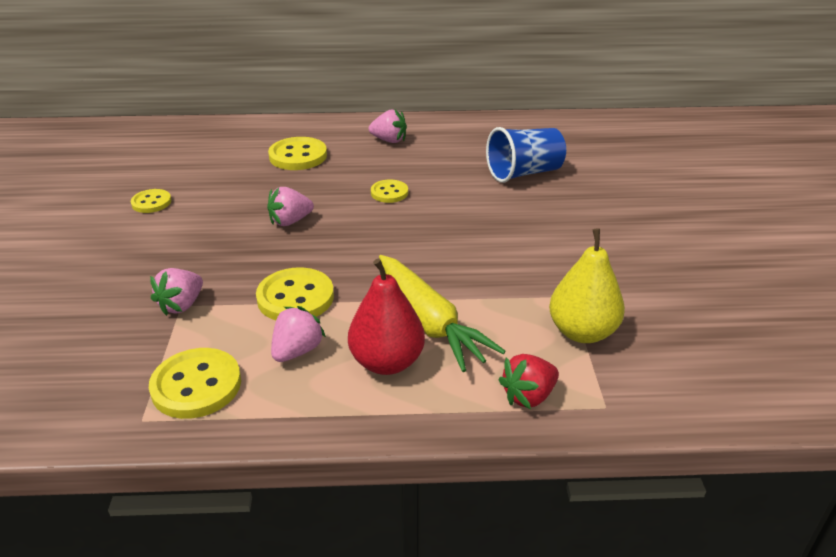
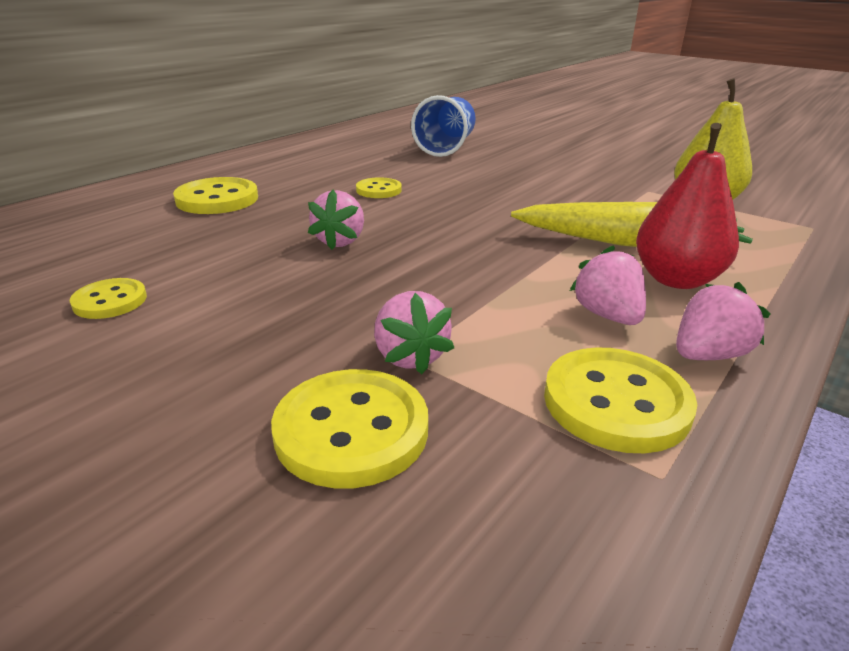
camera: 50 degrees left, 5 degrees down
(295, 297) = (499, 284): yellow button -> yellow button (351, 430)
(389, 140) = (286, 163): pink strawberry -> pink strawberry (707, 355)
(528, 396) = (780, 245): red strawberry -> none

